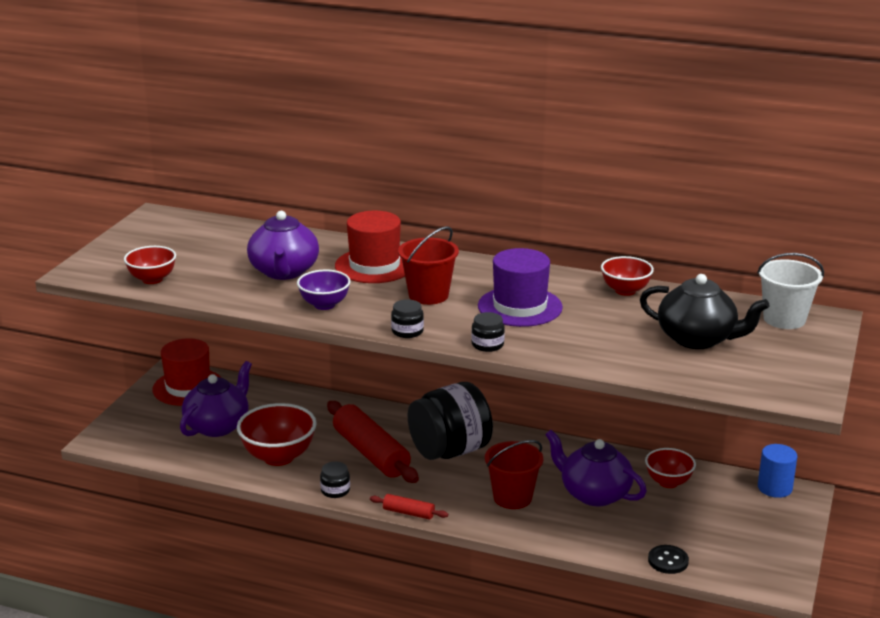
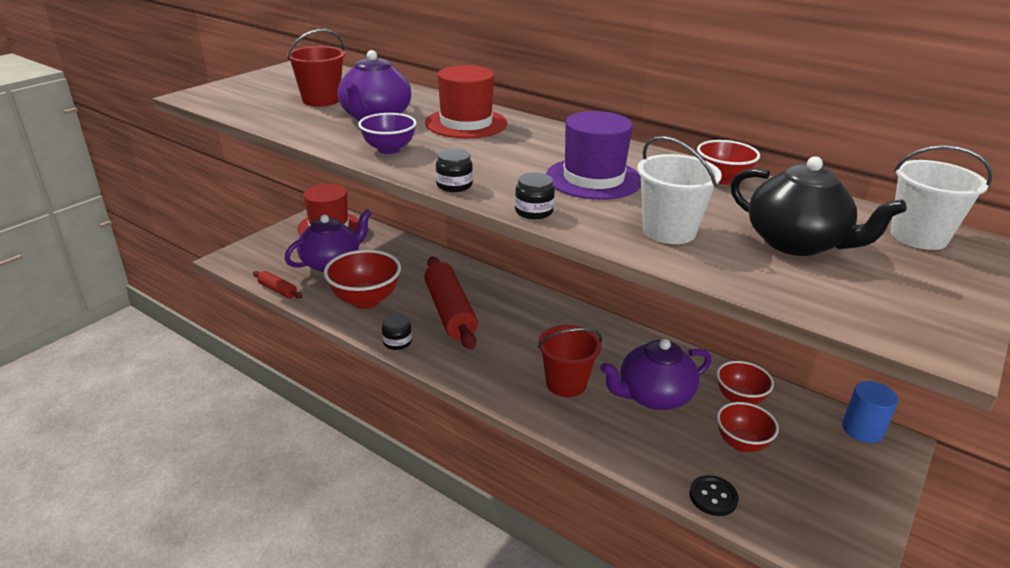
camera: 15 degrees right, 5 degrees up
(152, 279) = (251, 109): red bowl -> red bowl (741, 443)
(408, 513) = (454, 379): red rolling pin -> red rolling pin (278, 290)
(428, 295) = (501, 155): red bucket -> red bucket (321, 100)
(450, 451) = (525, 323): black jar -> none
(594, 494) = (653, 396): purple teapot -> purple teapot turned 75 degrees counterclockwise
(600, 344) = (669, 231): none -> white bucket

